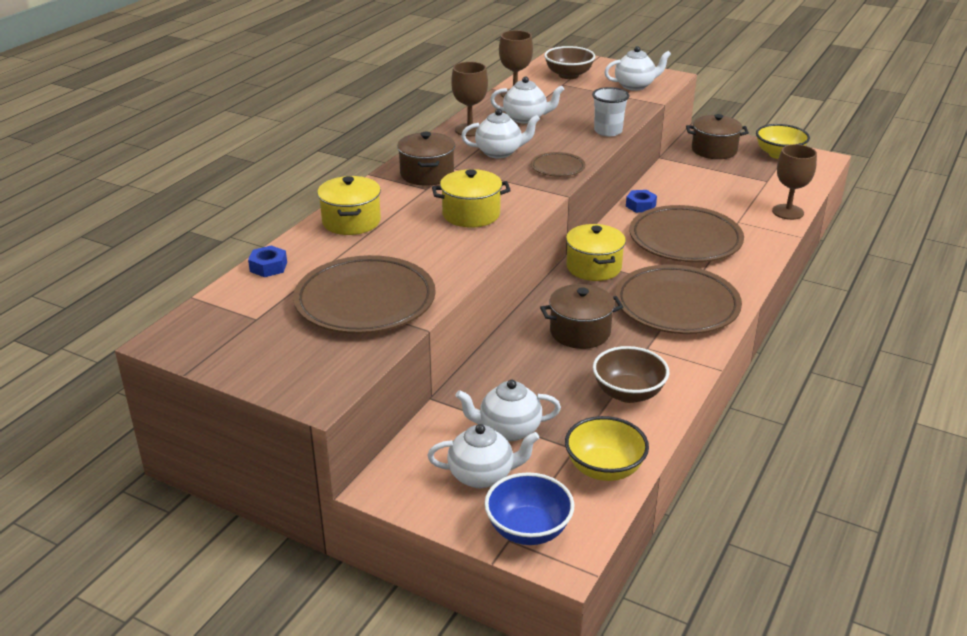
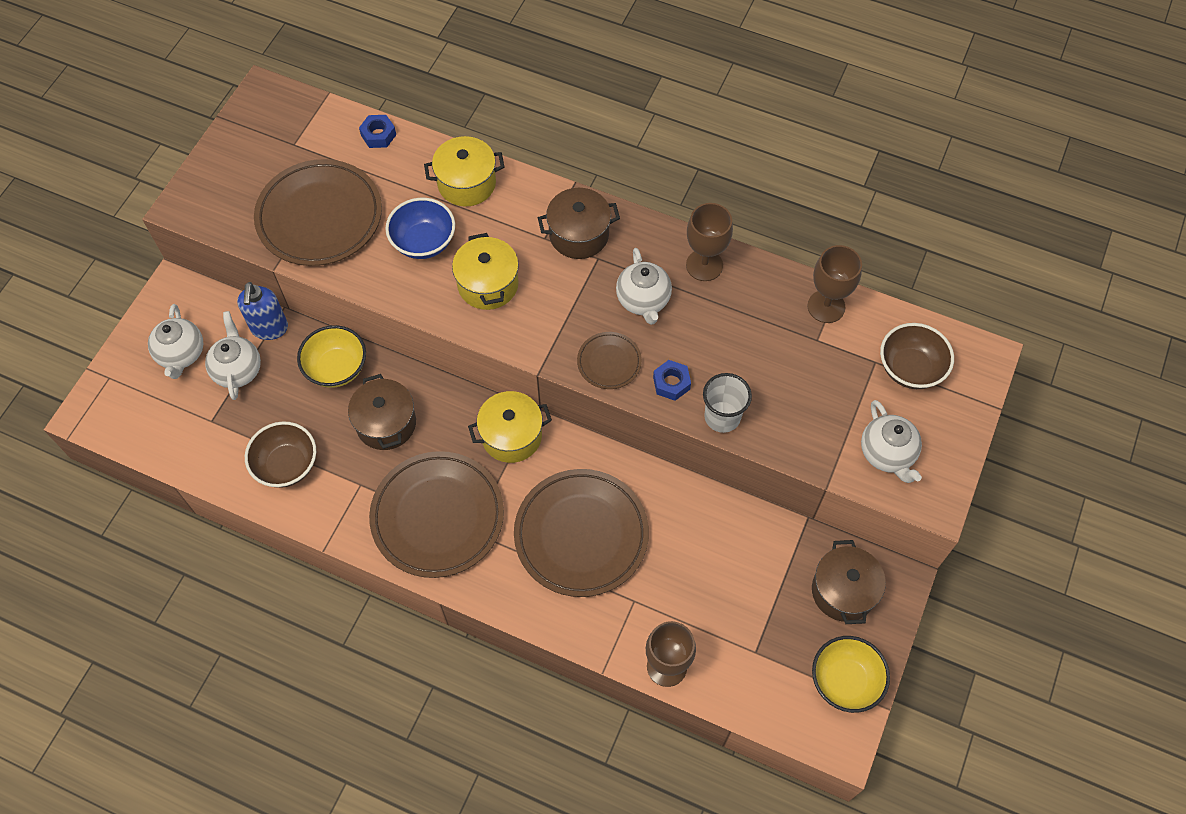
camera: 85 degrees right, 30 degrees up
(457, 407) = (269, 328): none -> blue soap dispenser
(526, 118) = (748, 323): white teapot -> none
(528, 529) = (118, 390): blue bowl -> blue bowl (423, 242)
(604, 468) = (184, 444): yellow bowl -> yellow bowl (336, 368)
(640, 206) = (662, 489): blue nut -> blue nut (671, 383)

